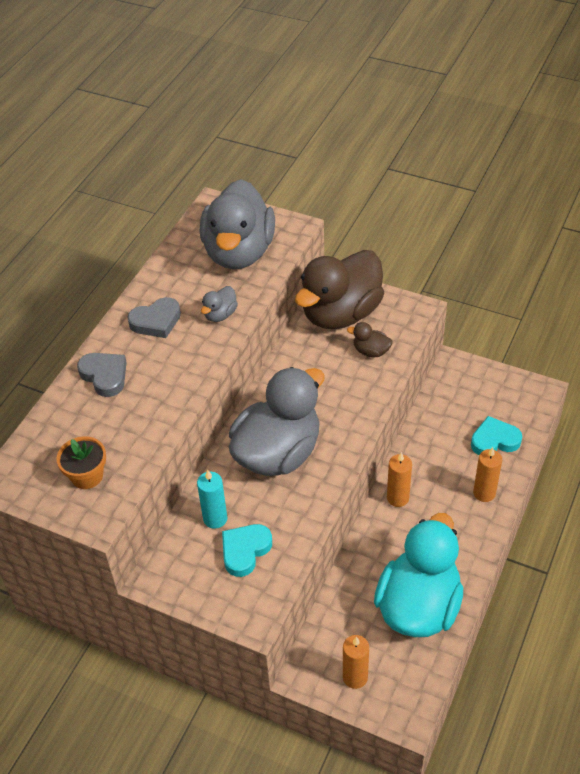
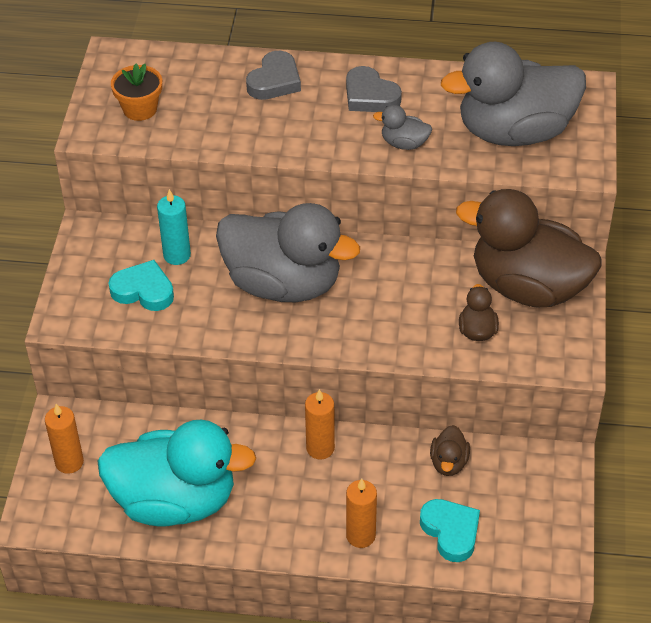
camera: 70 degrees right, 0 degrees up
(435, 425) = (448, 463): none -> brown duck

